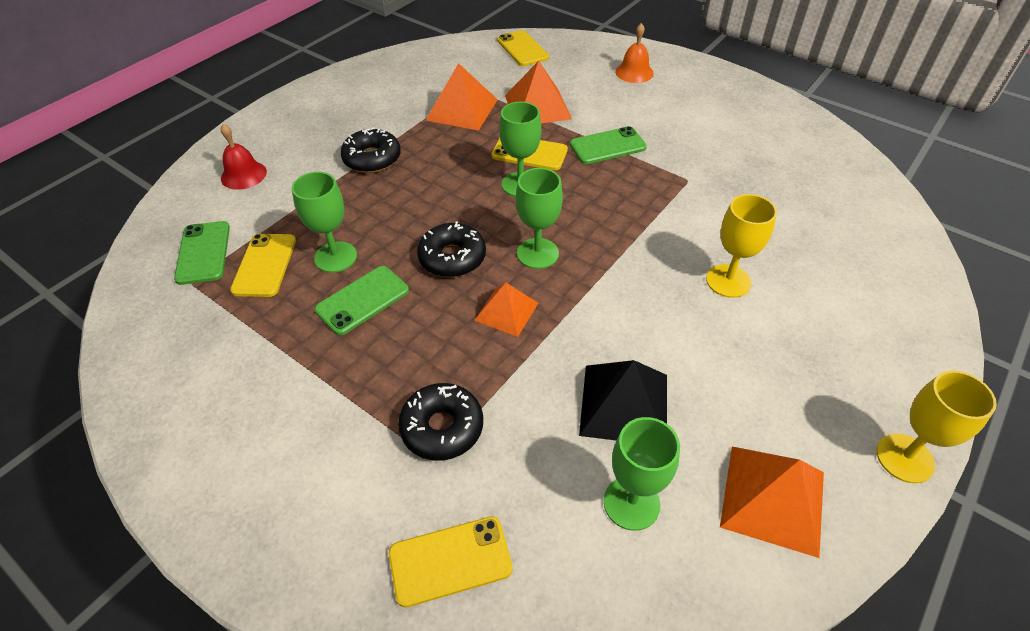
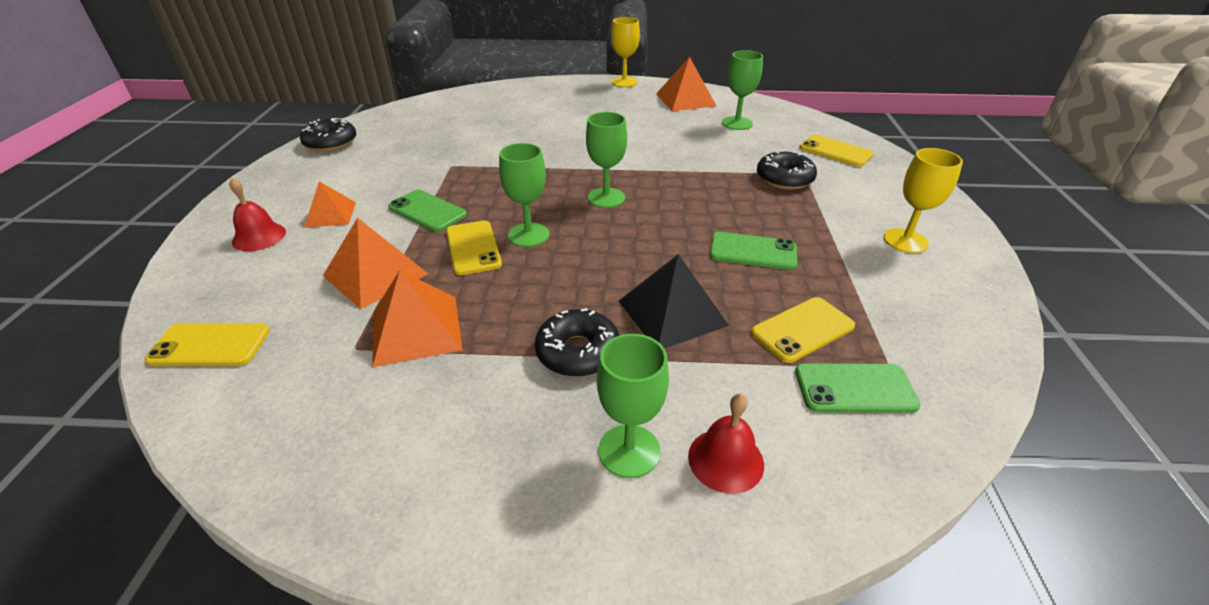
camera: 125 degrees left, 10 degrees down
(203, 253) = (855, 388): green phone -> green phone turned 45 degrees clockwise
(335, 257) = (735, 291): green goblet -> green goblet (629, 451)
(452, 257) = (657, 231): black donut -> black donut (331, 143)
(506, 311) = (676, 190): orange pyramid -> orange pyramid (330, 214)
(522, 49) = (210, 345): yellow phone -> yellow phone turned 60 degrees clockwise
(624, 404) = (687, 137): black pyramid -> black pyramid (672, 312)
(634, 72) = (259, 237): orange bell -> red bell
(728, 281) = (553, 132): yellow goblet -> yellow goblet (905, 241)

